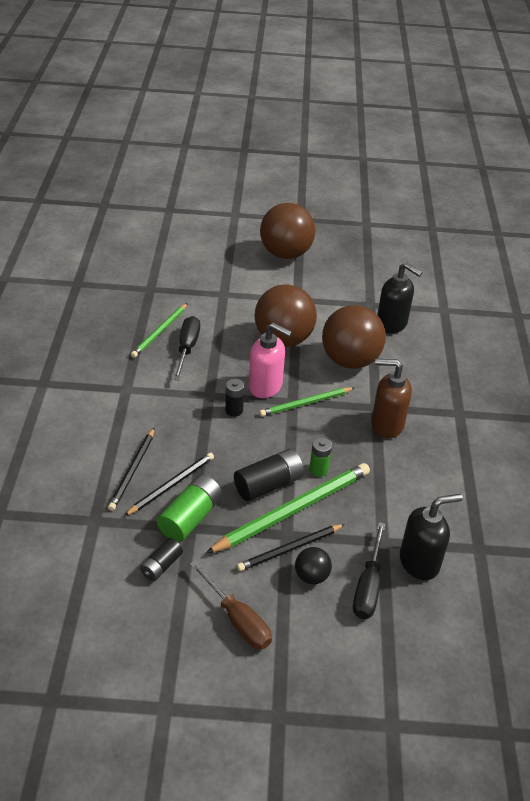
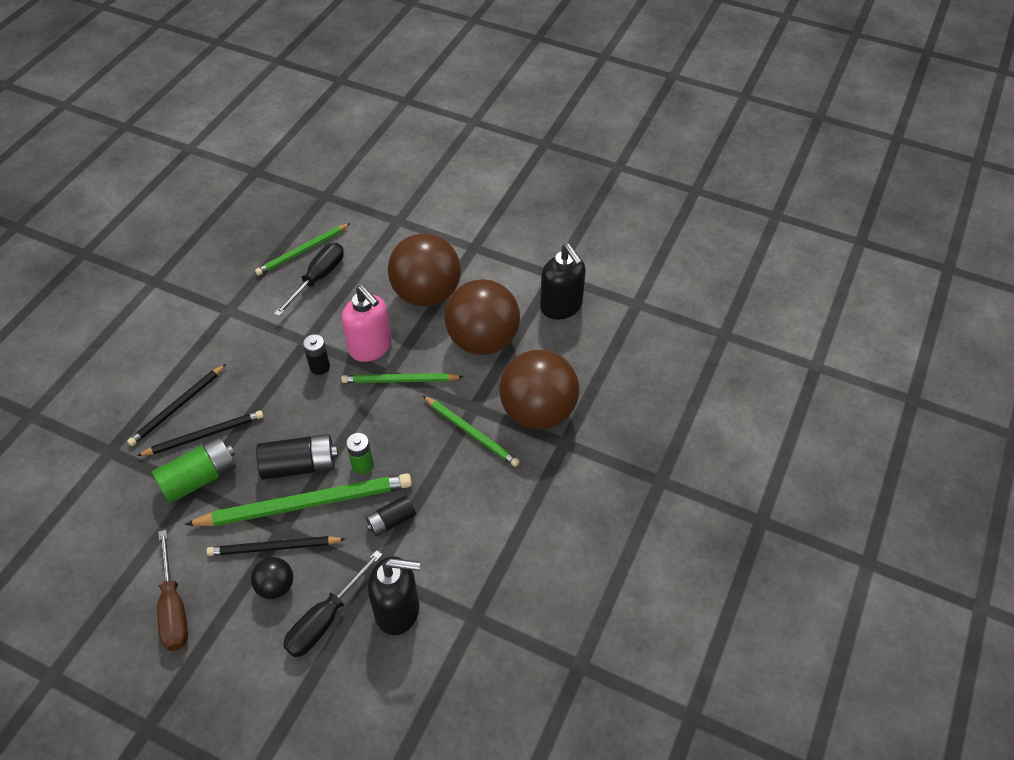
camera: 25 degrees right, 10 degrees up
(161, 566) = (140, 523): black battery -> black battery (391, 521)
(285, 253) = (498, 185): brown ball -> brown ball (538, 411)
(386, 424) = (471, 432): brown soap dispenser -> green pencil

